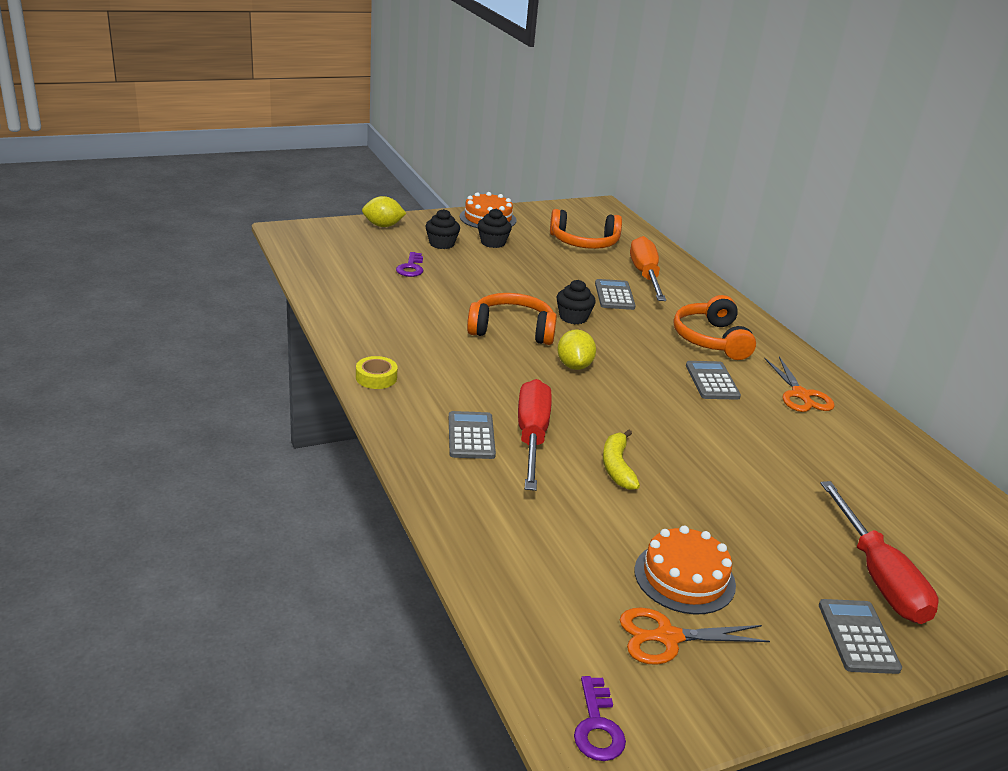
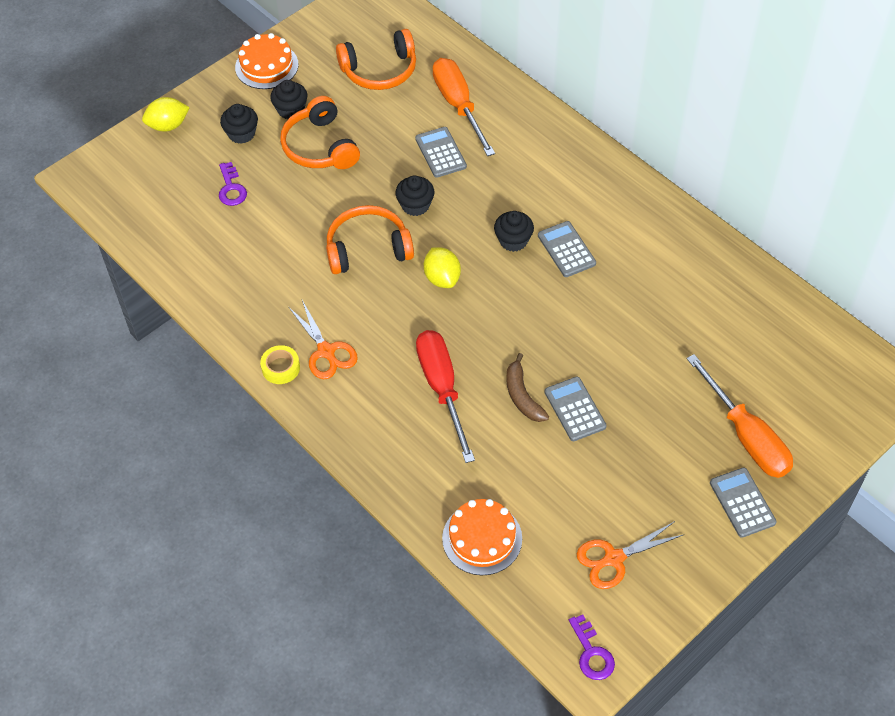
camera: 15 degrees left, 25 degrees up
(471, 436) = (393, 408): grey calculator -> grey calculator (575, 409)
(617, 467) = (522, 396): yellow banana -> brown banana
(659, 362) = (513, 240): none -> black cupcake
(684, 577) = (609, 496): orange cake -> orange cake (482, 538)
(710, 339) = (548, 187): orange headphones -> orange headphones (319, 147)
(800, 395) = (645, 237): orange scissors -> orange scissors (326, 351)
(878, 576) = (746, 435): red screwdriver -> orange screwdriver

